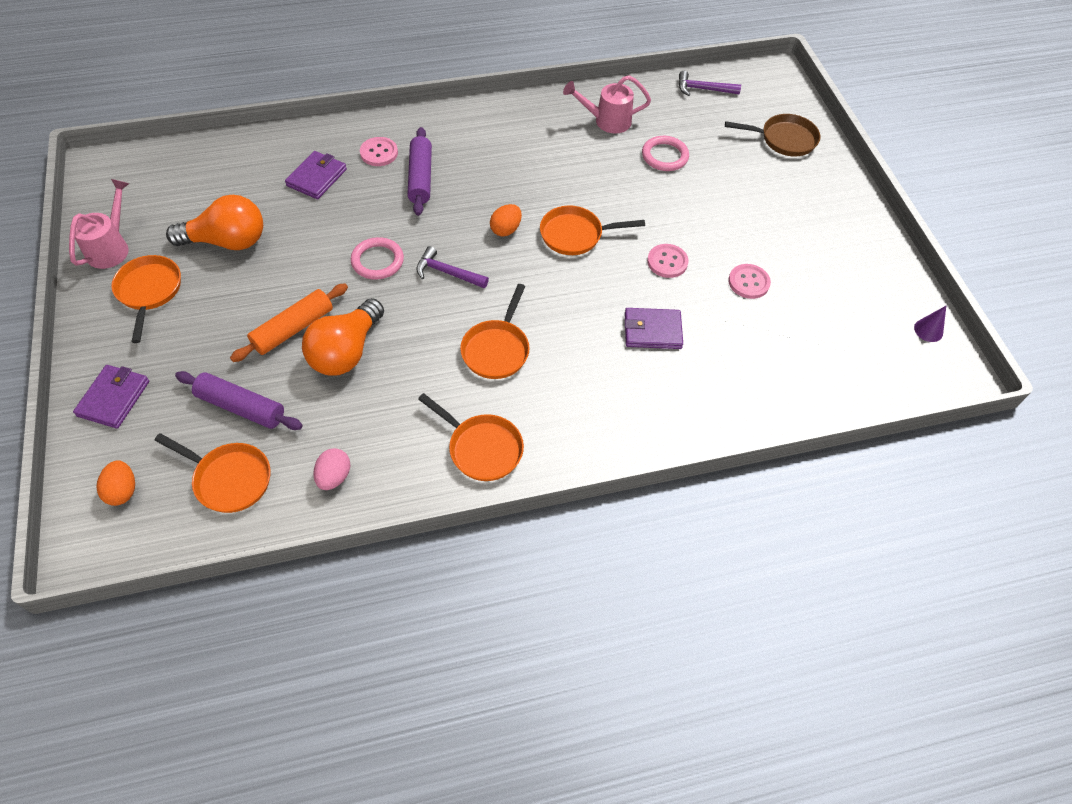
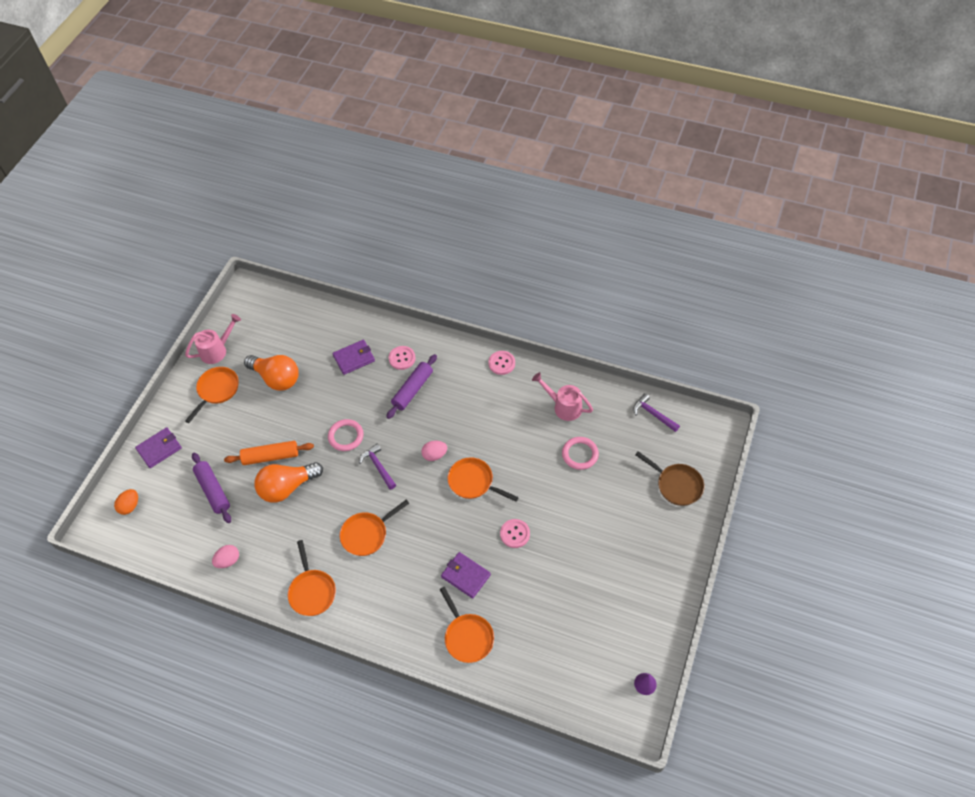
camera: 40 degrees right, 0 degrees up
(229, 479) = (180, 530): orange pan -> orange pan (467, 637)
(506, 229) = (434, 455): orange egg -> pink egg
(748, 282) = (554, 578): pink button -> pink button (501, 363)

